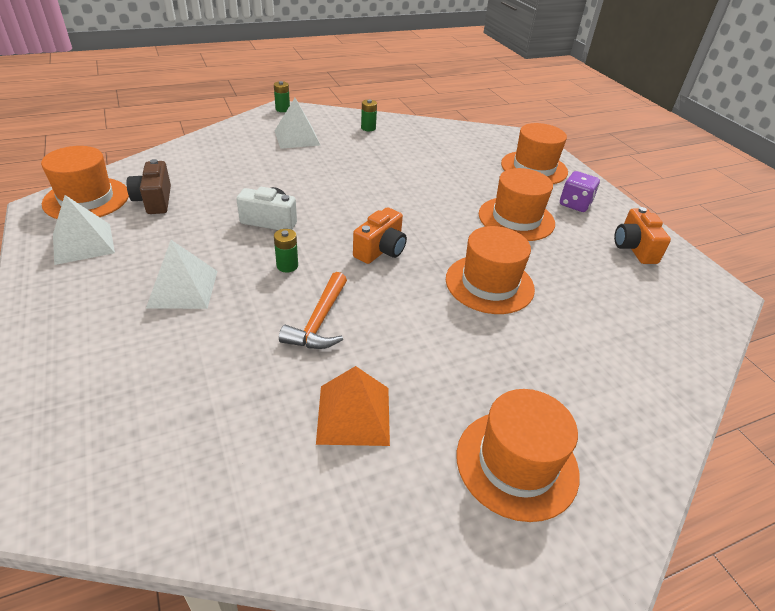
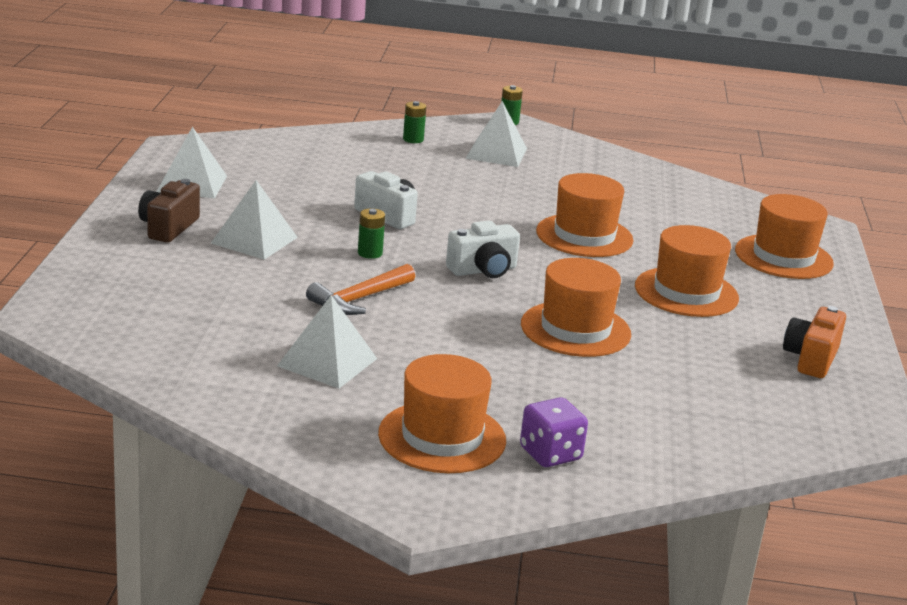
camera: 30 degrees right, 15 degrees down
(86, 199) = (220, 151): orange hat -> orange hat (584, 236)
(154, 200) = (284, 169): brown camera -> brown camera (168, 228)
(353, 414) = (327, 362): orange pyramid -> white pyramid
(368, 128) = (600, 165): green battery -> green battery (413, 139)
(381, 250) = (483, 270): orange camera -> white camera
(575, 204) = (790, 302): purple dice -> purple dice (550, 454)

